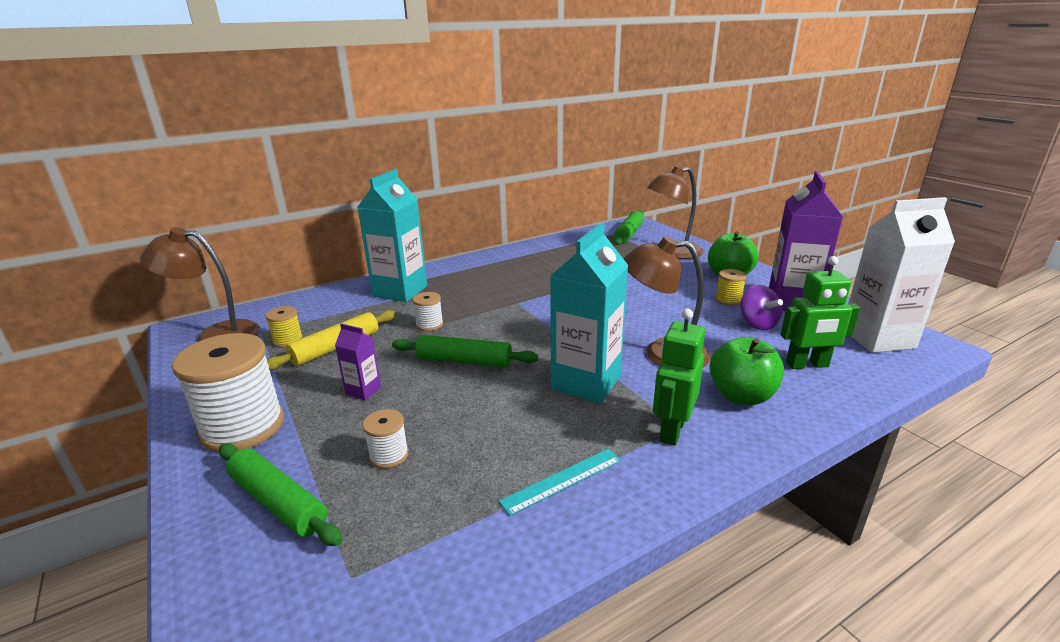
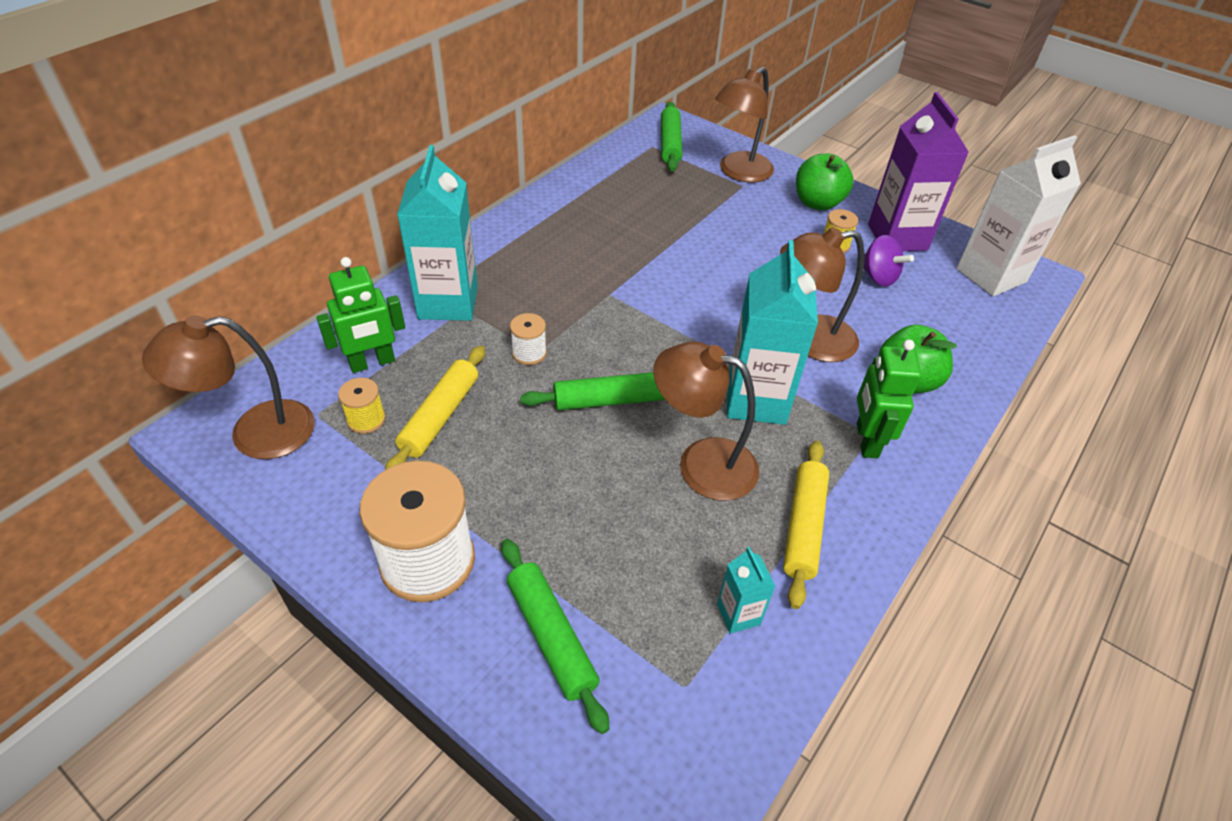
camera: 25 degrees left, 20 degrees up
(279, 502) = (551, 636): green rolling pin -> green rolling pin turned 45 degrees clockwise
(363, 391) = (527, 473): purple carton -> none
(389, 455) = (621, 548): white spool -> none
(447, 532) = (738, 614): none -> turquoise carton
(504, 414) = (701, 463): none -> brown lamp
(562, 480) = (803, 527): turquoise ruler -> yellow rolling pin
(807, 365) = (945, 326): green robot -> green robot (372, 363)

